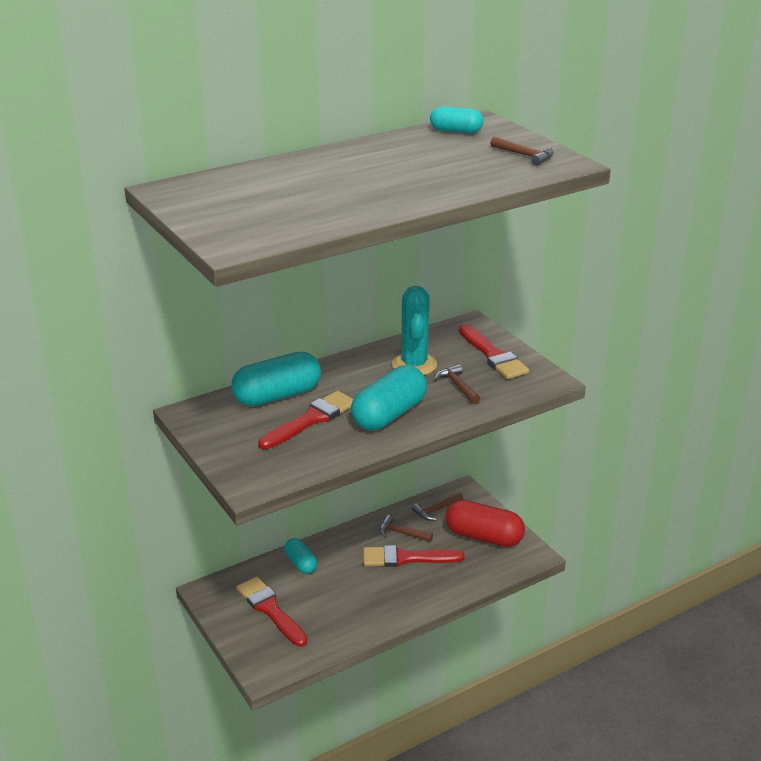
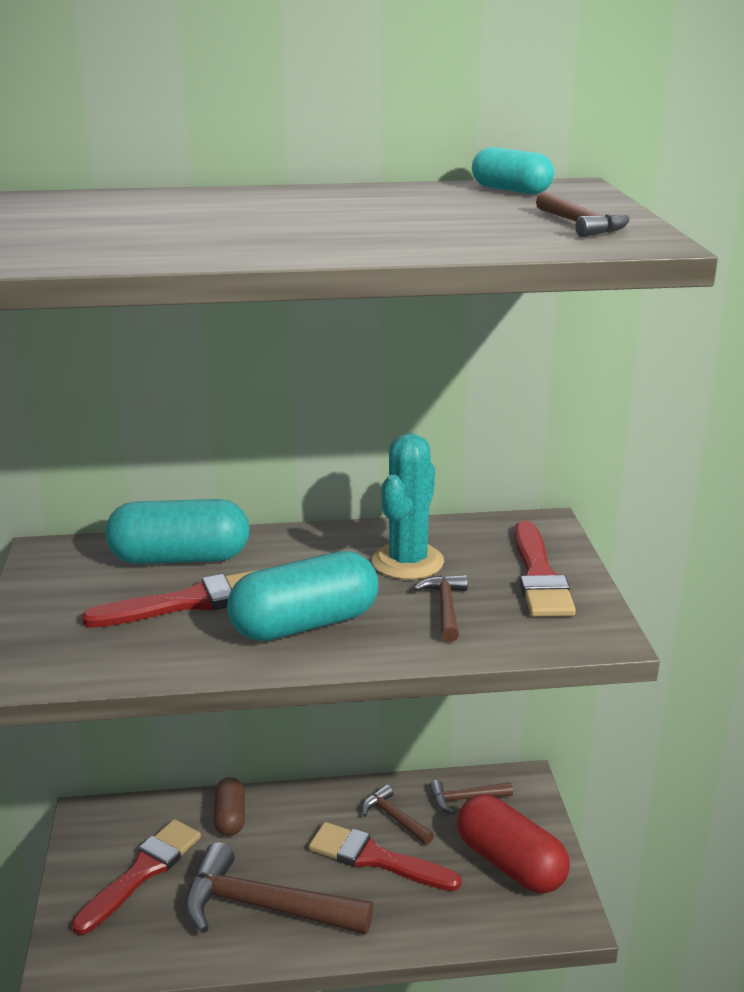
camera: 25 degrees right, 5 degrees down
(270, 610) = (142, 872): red brush -> red brush turned 45 degrees clockwise
(301, 563) = (230, 817): turquoise capsule -> brown capsule
(360, 603) = (265, 907): none -> brown hammer

